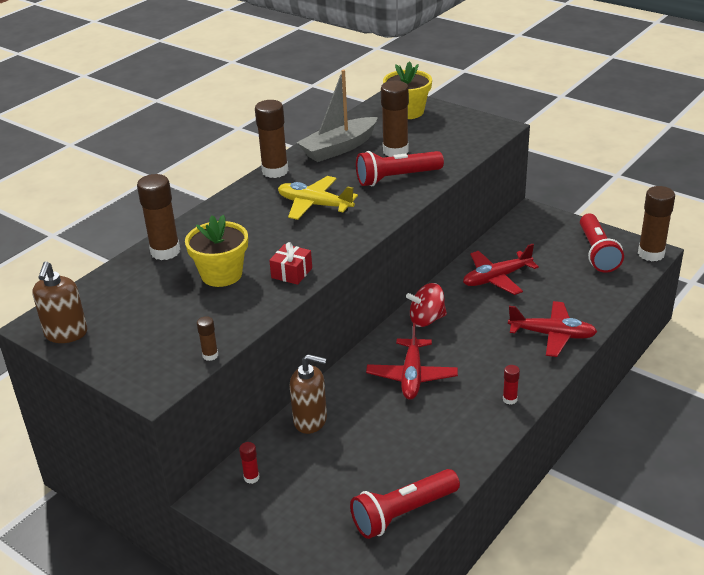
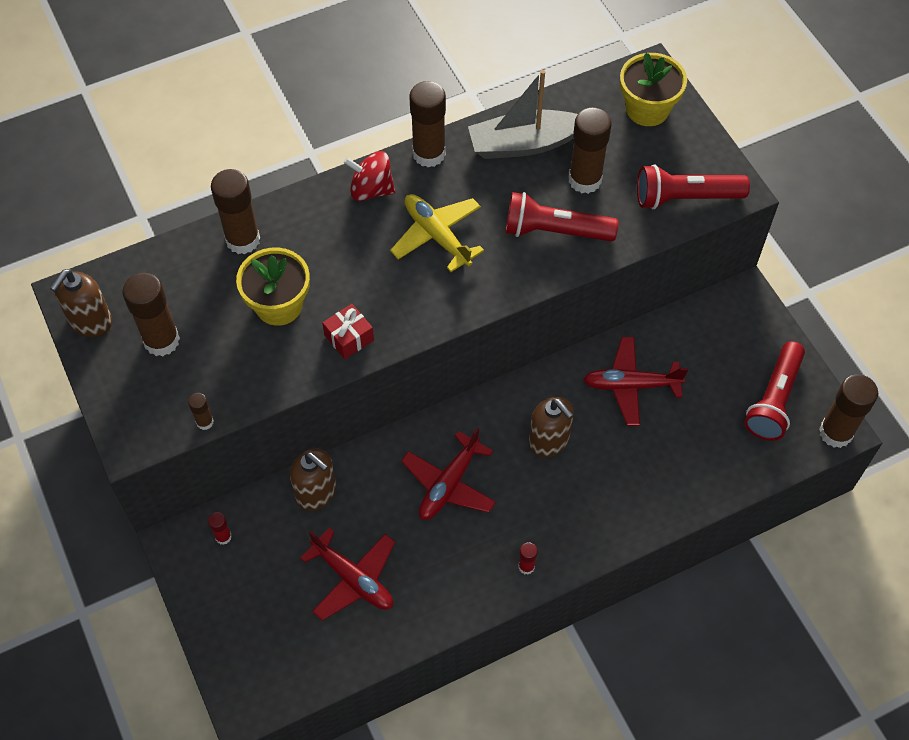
camera: 25 degrees right, 25 degrees up
(137, 324) = (161, 341): none -> brown glue stick
(403, 513) = (333, 653): red flashlight -> red flashlight (685, 198)
(426, 319) = (515, 411): red spinning top -> red spinning top (371, 190)
(465, 326) = (549, 441): none -> brown soap dispenser
(552, 335) = (632, 500): red plane -> red plane (353, 579)

